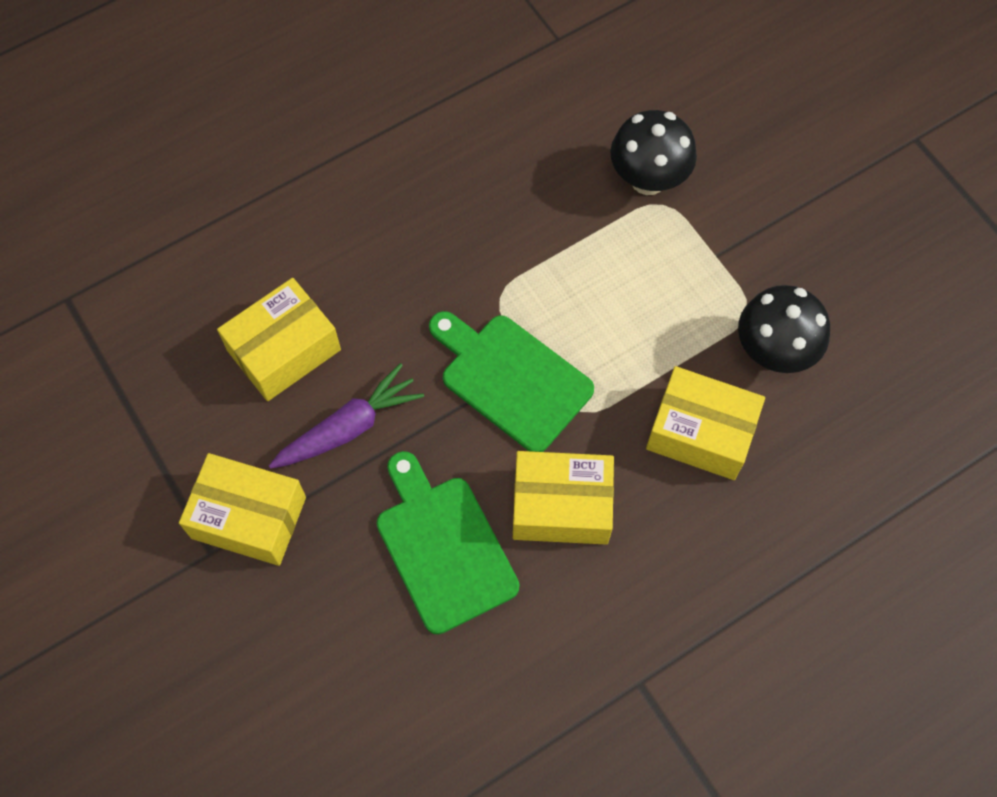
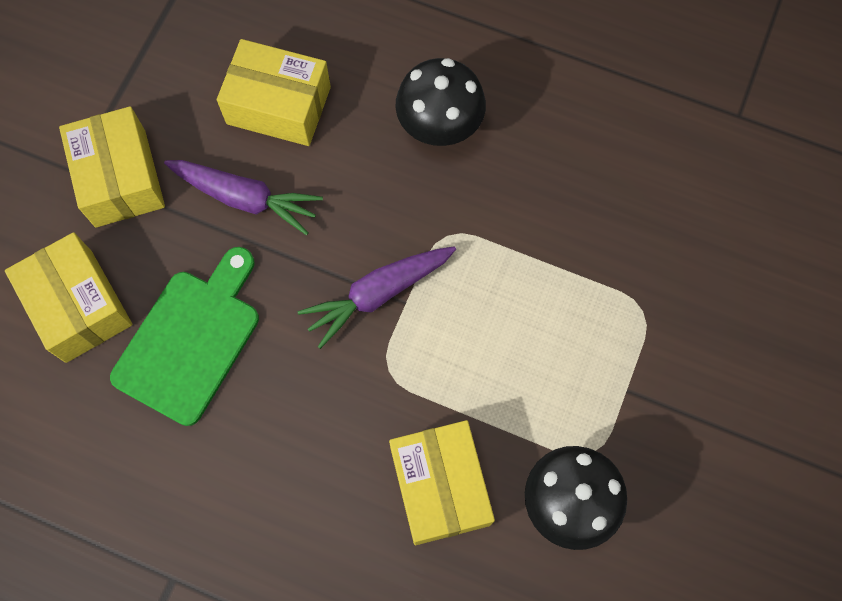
camera: 55 degrees right, 5 degrees up
(511, 379) = (377, 294): green cutting board -> purple carrot
(561, 506) = (290, 411): yellow box -> yellow box (79, 306)
(648, 179) = (658, 282): black mushroom -> black mushroom (439, 128)

